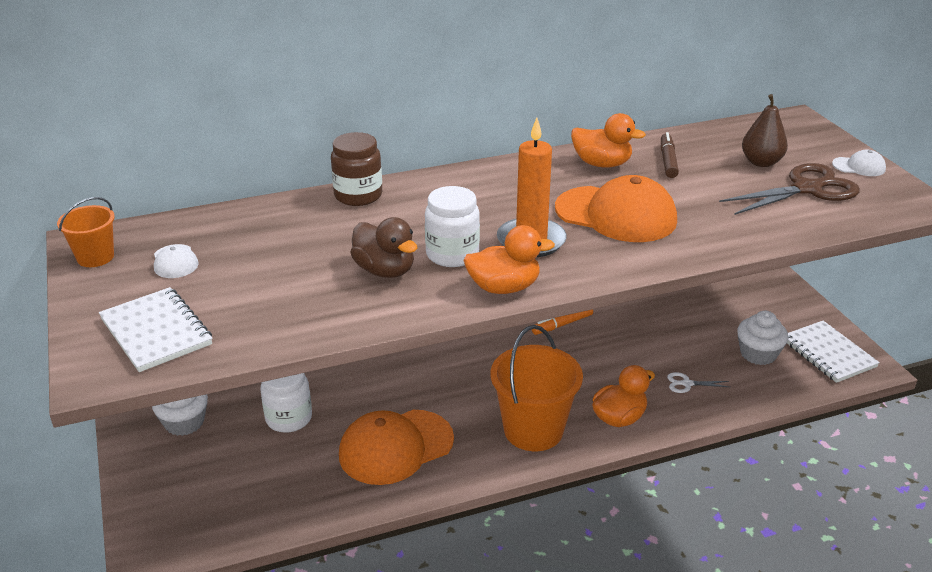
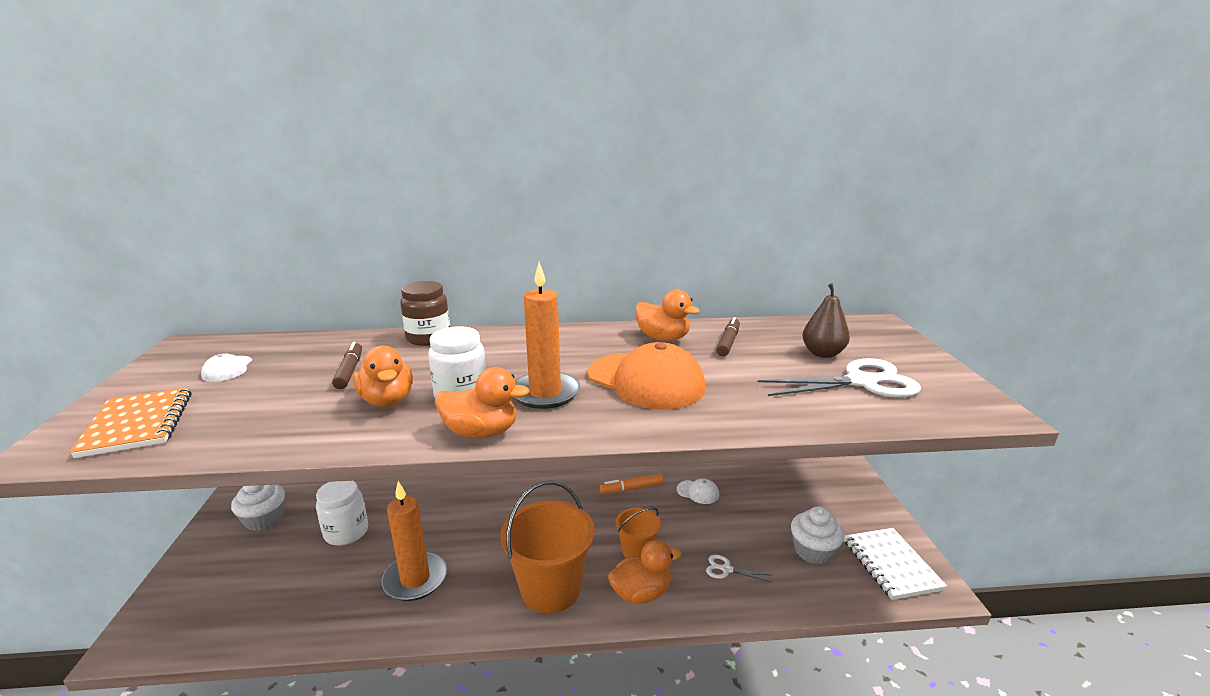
camera: 15 degrees right, 10 degrees down
(95, 257) = (175, 357): orange bucket -> orange bucket (637, 551)
(156, 332) = (138, 424): white notebook -> orange notebook
(312, 245) = (349, 371): none -> brown marker
(385, 271) = (387, 400): brown duck -> orange duck
(395, 447) = (415, 579): orange cap -> orange candle
(807, 189) = (862, 382): brown scissors -> white scissors
(859, 167) = (929, 369): white cap -> white cap (698, 492)

